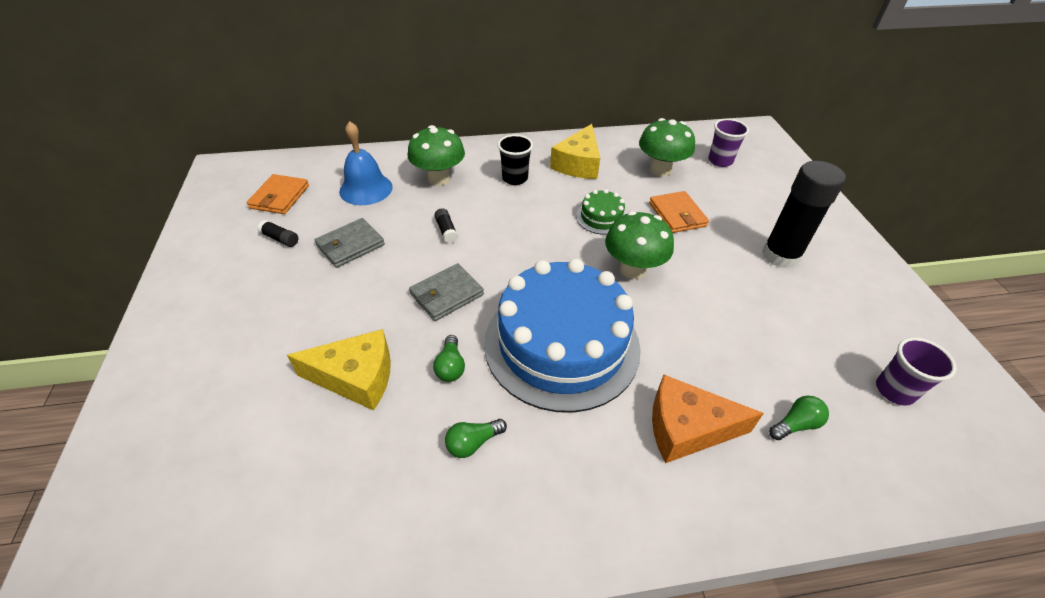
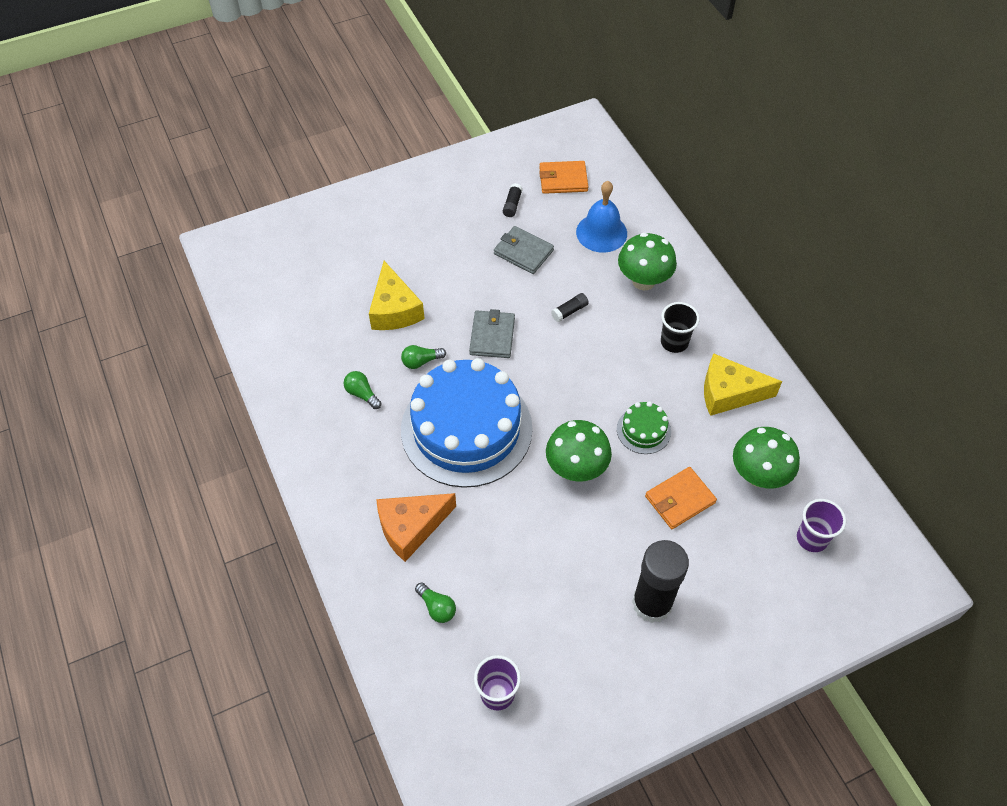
camera: 75 degrees right, 10 degrees up
(447, 294) = (492, 336): grey wallet -> grey wallet turned 60 degrees clockwise
(687, 428) = (411, 527): orange cheese -> orange cheese turned 105 degrees counterclockwise

